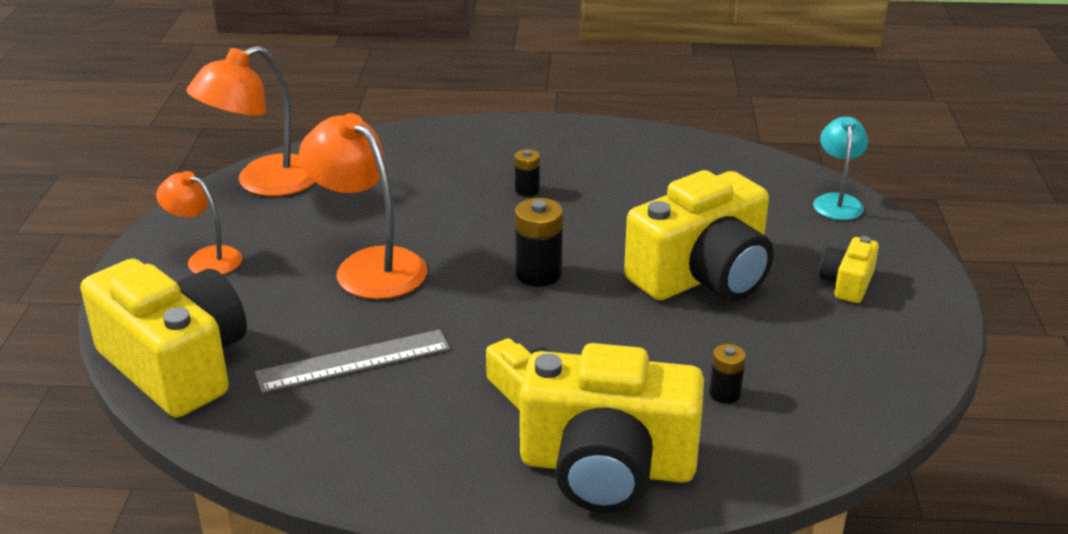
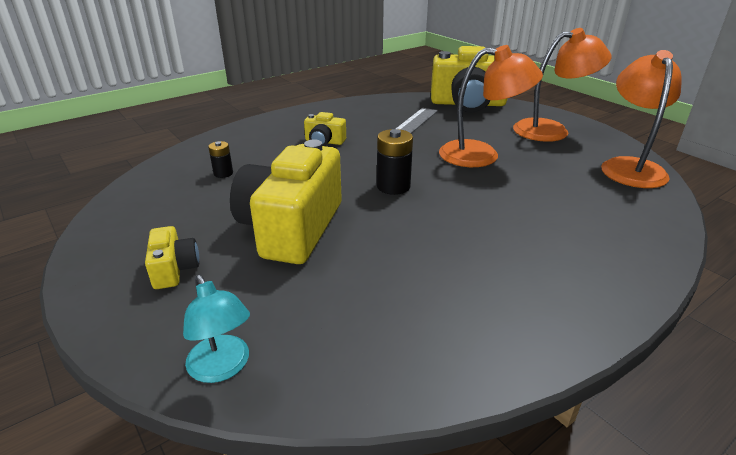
camera: 140 degrees right, 0 degrees up
(205, 258) = (551, 130): orange lamp -> orange lamp, size x1.67
(527, 190) = (495, 235): black battery -> none
(607, 467) = (256, 134): yellow camera -> none

